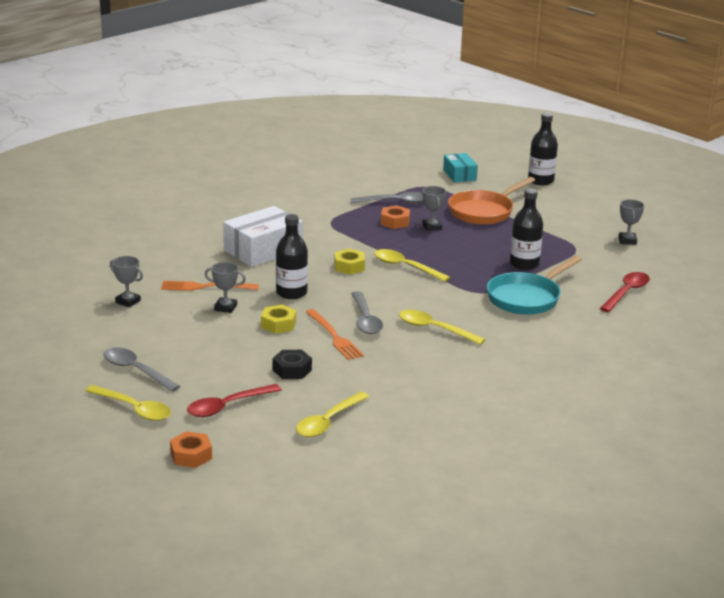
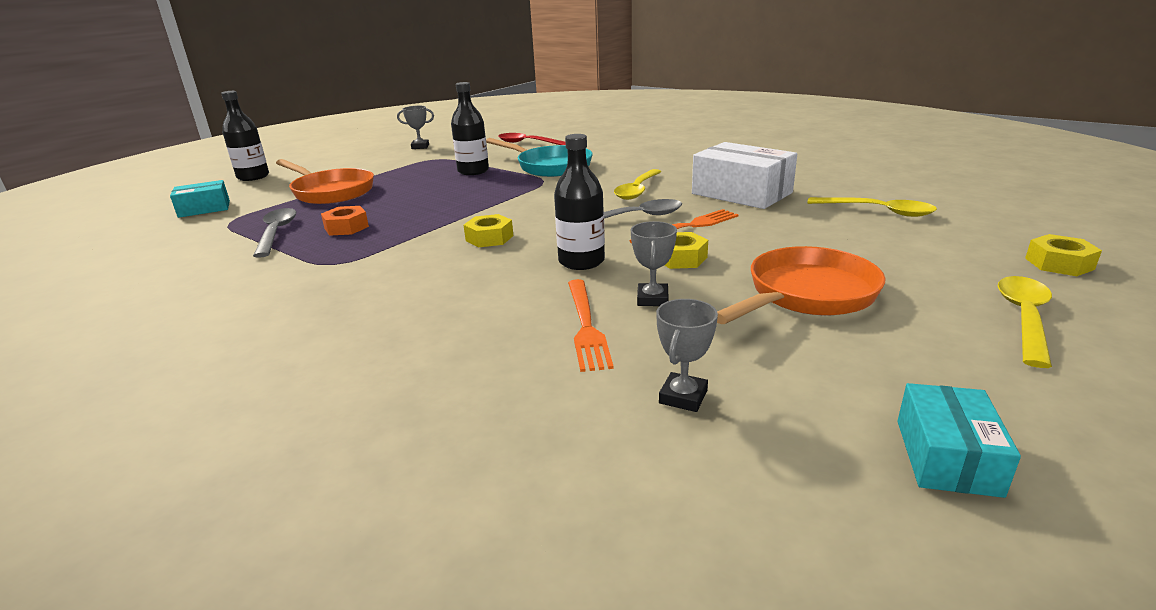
camera: 95 degrees left, 0 degrees up
(52, 346) = (947, 457): none -> turquoise box
(136, 371) = (919, 338): grey spoon -> none
(191, 455) = (1059, 264): orange nut -> yellow nut
(202, 353) = (806, 295): none -> orange pan
(227, 406) = (920, 260): red spoon -> none
(263, 250) = (433, 298): white box -> white box (741, 193)
(292, 370) = (790, 238): black nut -> none
(405, 267) = (487, 212): yellow spoon -> none
(432, 227) = (368, 209): grey trophy -> none

